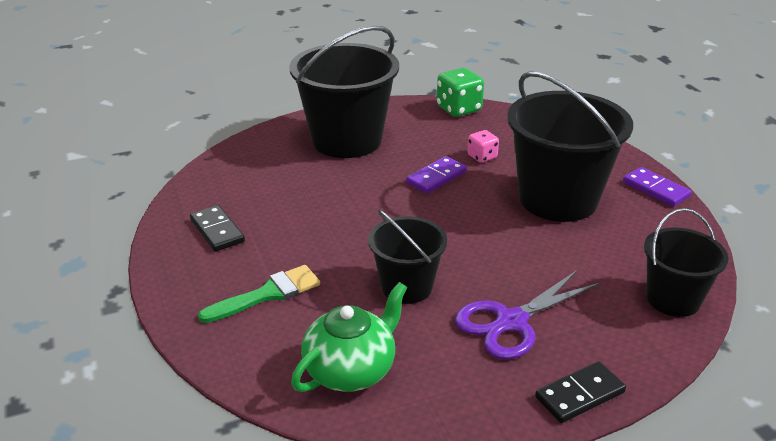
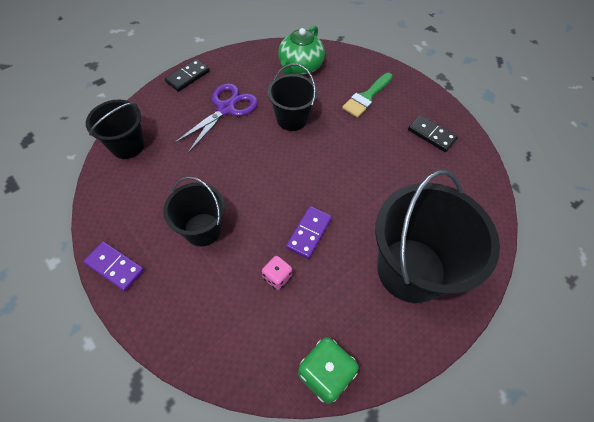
camera: 160 degrees right, 25 degrees up
(558, 199) = (202, 229): black bucket -> black bucket, size x0.56

